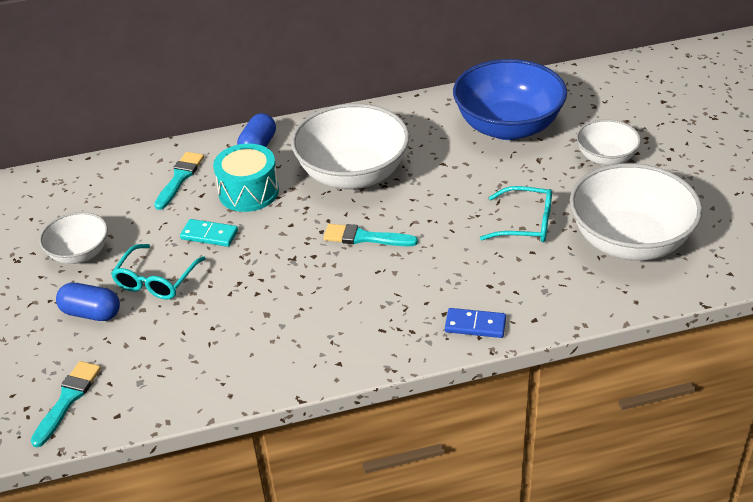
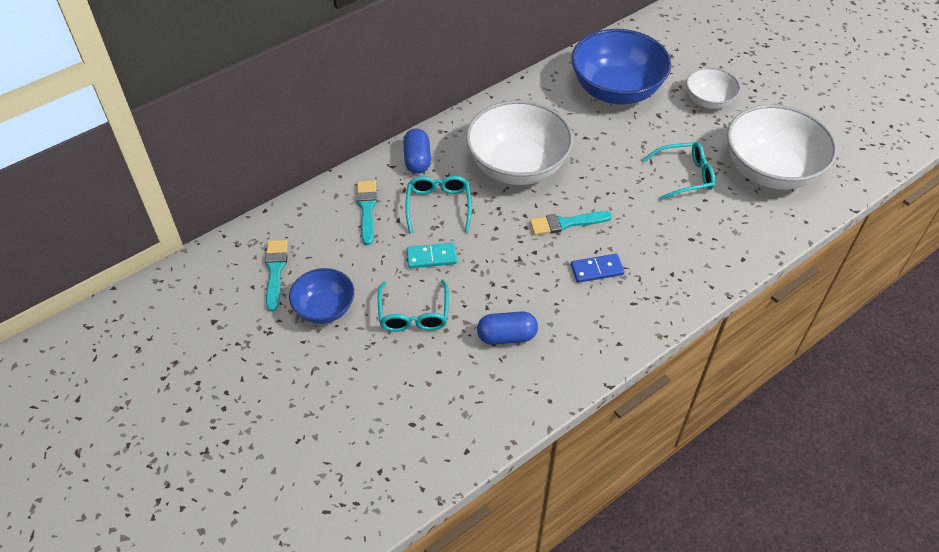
camera: 25 degrees left, 10 degrees up
(67, 399) = (412, 451): turquoise brush -> turquoise brush (275, 271)
(79, 253) = (324, 308): white bowl -> blue bowl
(91, 313) = (376, 363): blue capsule -> blue capsule (507, 336)
(248, 192) = (438, 206): turquoise drum -> turquoise glasses
(475, 325) = (702, 277): blue domino -> blue domino (597, 269)

